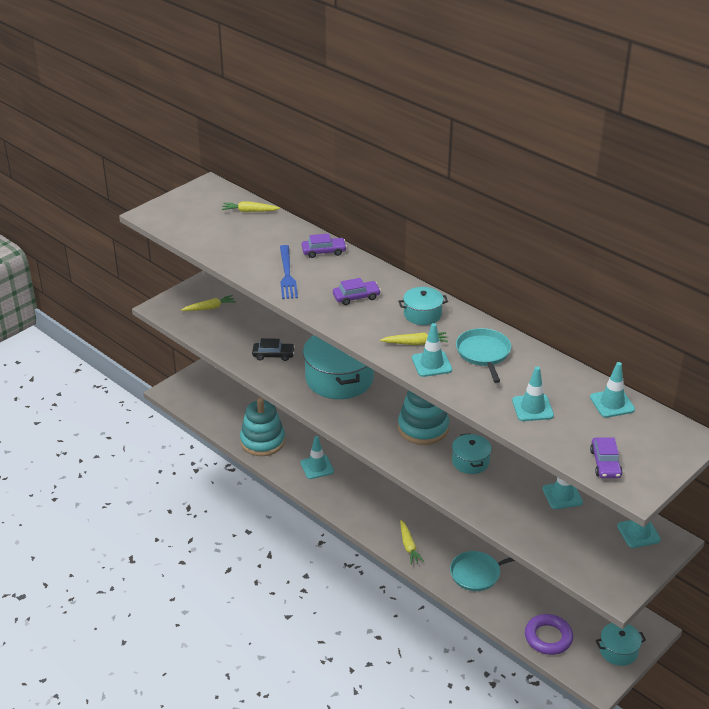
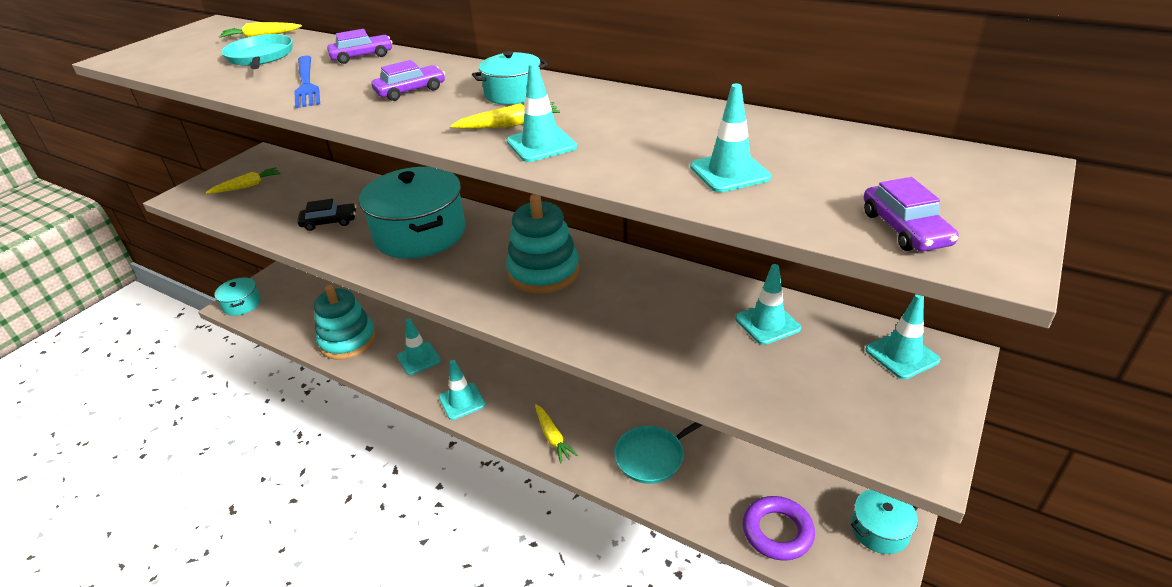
camera: 10 degrees left, 0 degrees up
(470, 462) = (621, 302): turquoise pot -> turquoise pot (242, 304)
(483, 353) = (620, 120): turquoise pan -> turquoise pan (260, 57)
(612, 403) = (853, 146): turquoise traffic cone -> turquoise traffic cone (462, 401)

